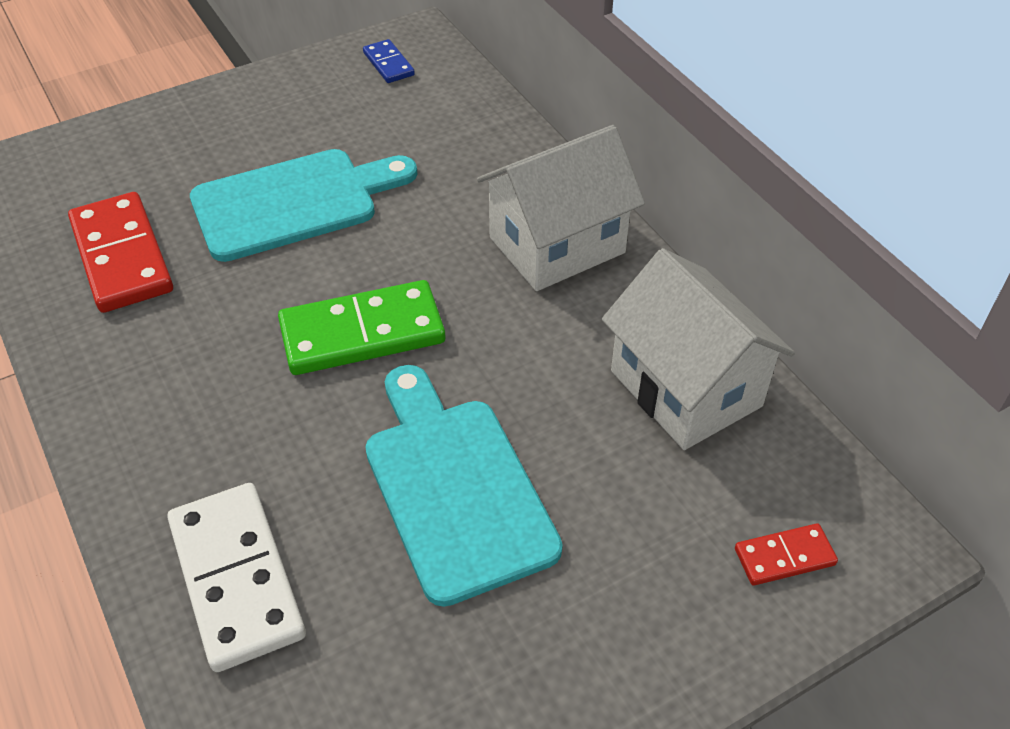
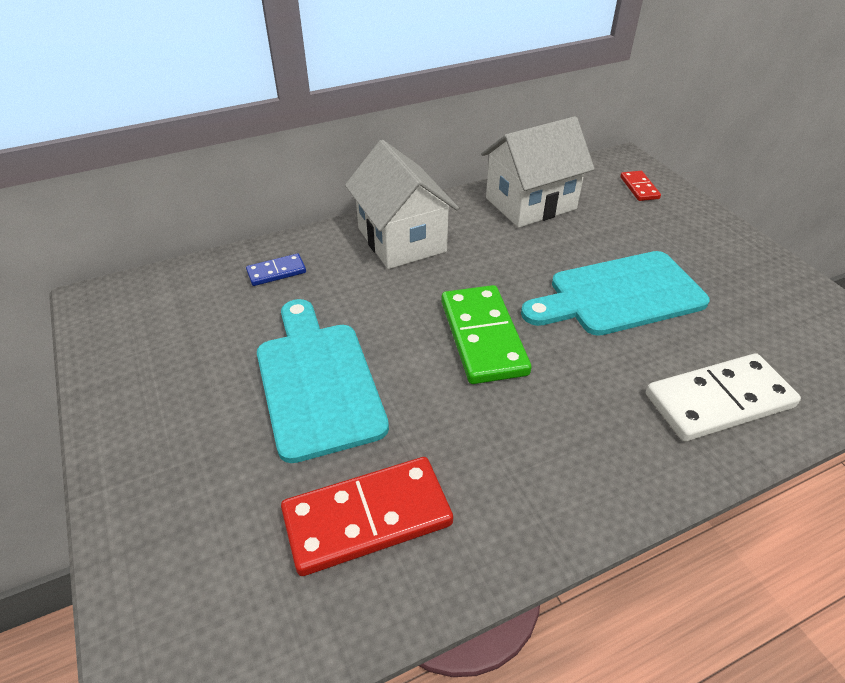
camera: 85 degrees left, 5 degrees down
(388, 64) = (132, 319): blue domino -> blue domino (276, 272)

